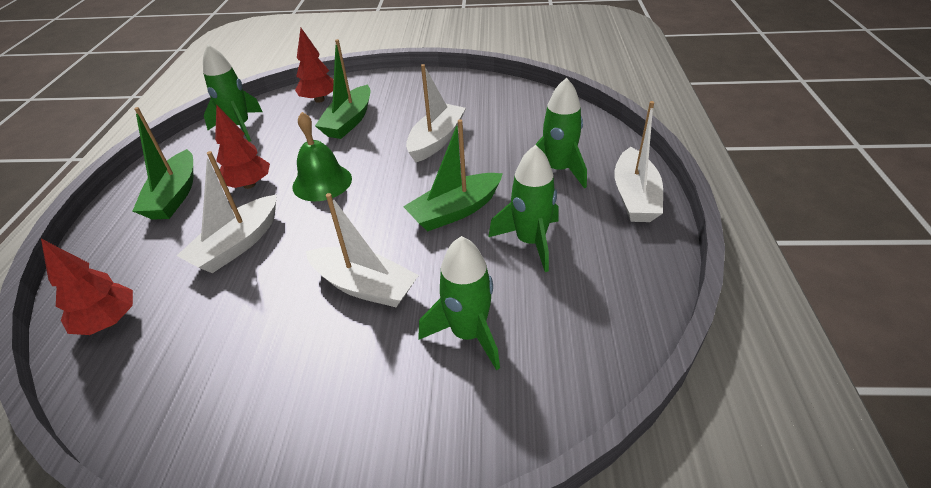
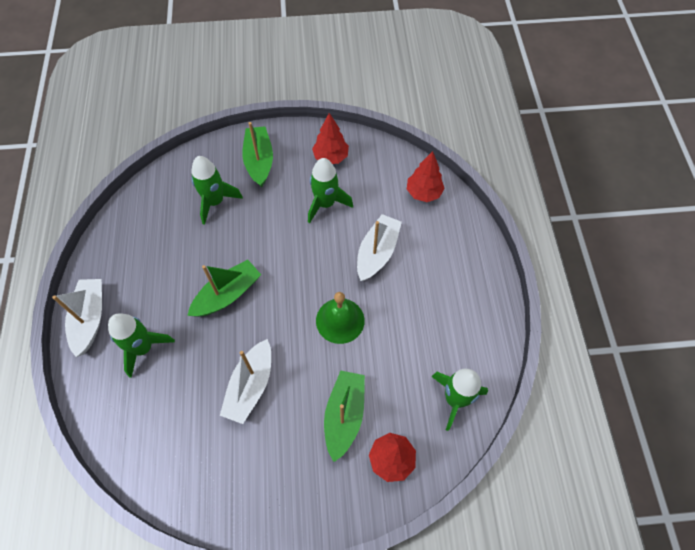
camera: 170 degrees right, 20 degrees up
(175, 195) = (455, 297): green boat -> green boat (259, 161)
(249, 185) = (400, 313): red tree -> red tree (331, 157)
(364, 286) = (280, 227): white boat -> none
(530, 242) = (174, 269): green rocket -> green rocket (325, 204)

